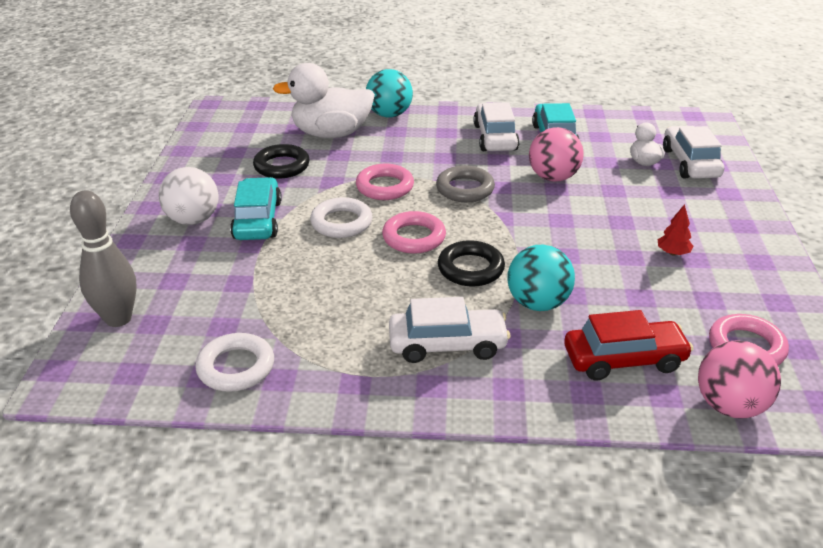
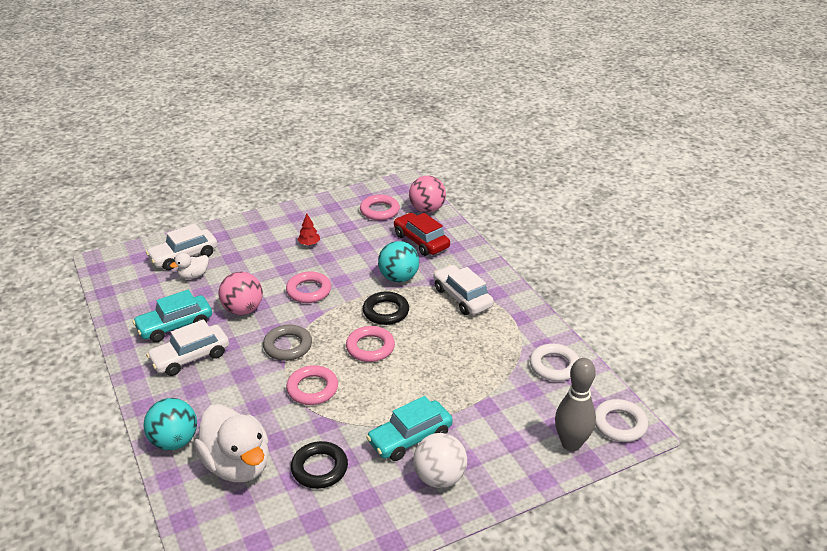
camera: 120 degrees left, 0 degrees up
(341, 223) = (379, 390): white ring -> white ring (619, 424)
(559, 226) = (309, 291): none -> pink ring

